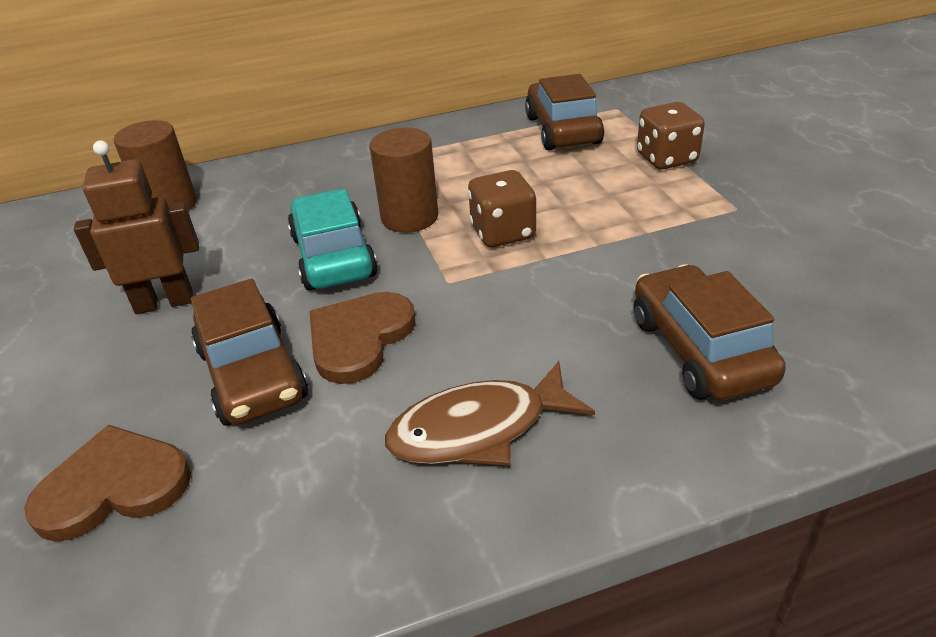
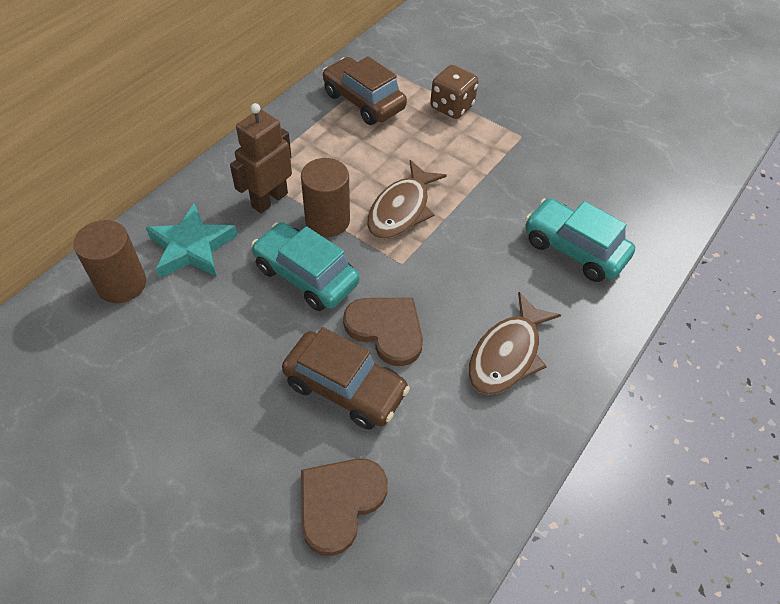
camera: 40 degrees left, 15 degrees up
(164, 302) = (221, 367): brown robot -> brown robot (269, 200)
(258, 197) = (192, 247): none -> turquoise star
(359, 338) = (386, 330): brown heart -> brown heart turned 135 degrees clockwise
(503, 233) = (401, 209): brown dice -> brown fish
(699, 350) = (574, 249): brown car -> turquoise car

